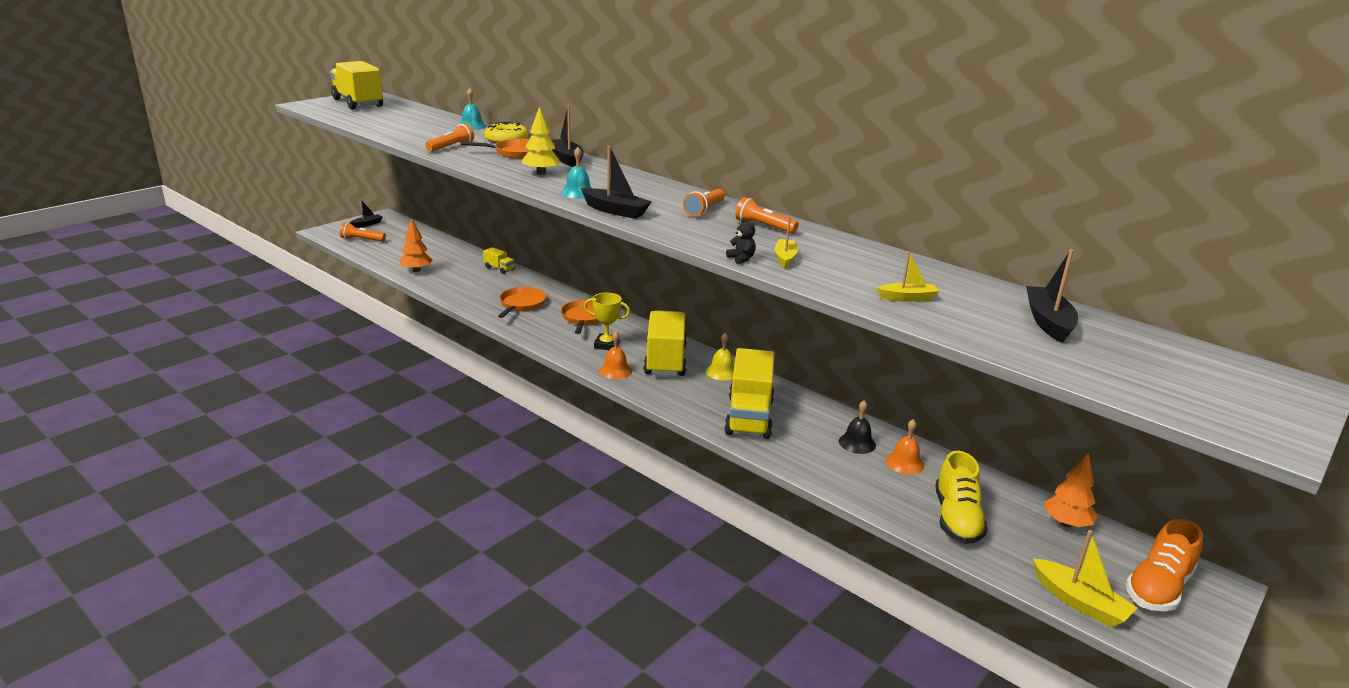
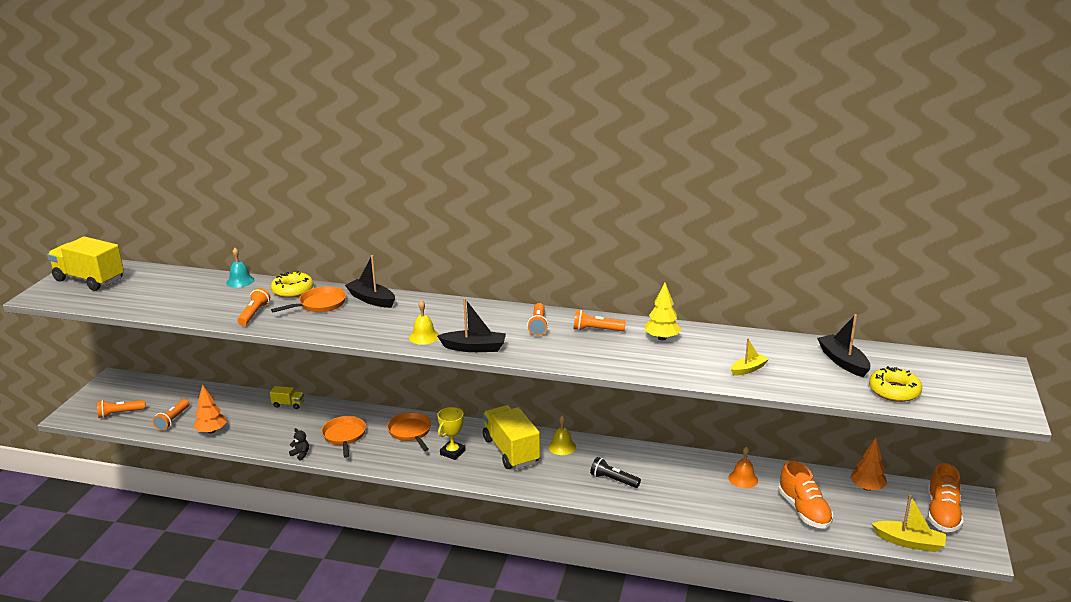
camera: 25 degrees left, 0 degrees up
(367, 224) = (106, 393): black boat -> none
(395, 255) = (173, 420): none -> orange flashlight
(541, 173) = (369, 323): yellow tree -> yellow tree (662, 338)
(578, 193) = (424, 336): turquoise bell -> yellow bell
(606, 345) = (452, 452): yellow trophy -> yellow trophy turned 45 degrees counterclockwise
(615, 371) = (481, 475): orange bell -> none
(741, 259) = (613, 368): black teddy bear -> black teddy bear (300, 454)
(749, 417) = (613, 480): yellow truck -> black flashlight
(785, 258) = (640, 358): yellow boat -> none
(857, 443) = (702, 474): black bell -> none
(956, 519) = (804, 510): yellow shoe -> orange shoe
(1094, 367) = (894, 391): none -> yellow donut

